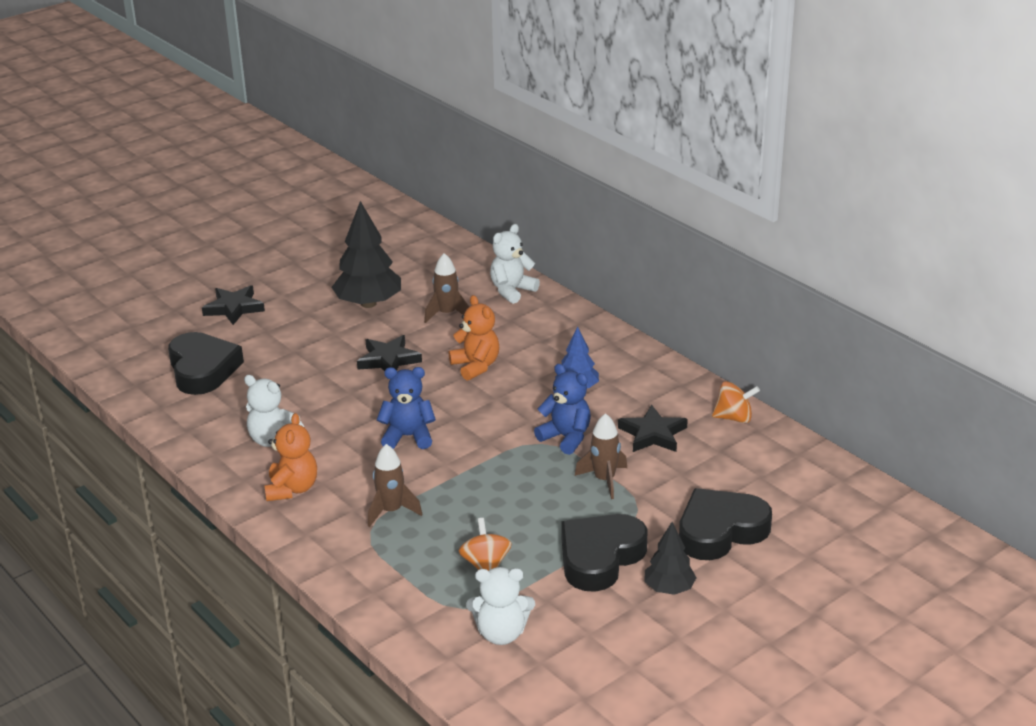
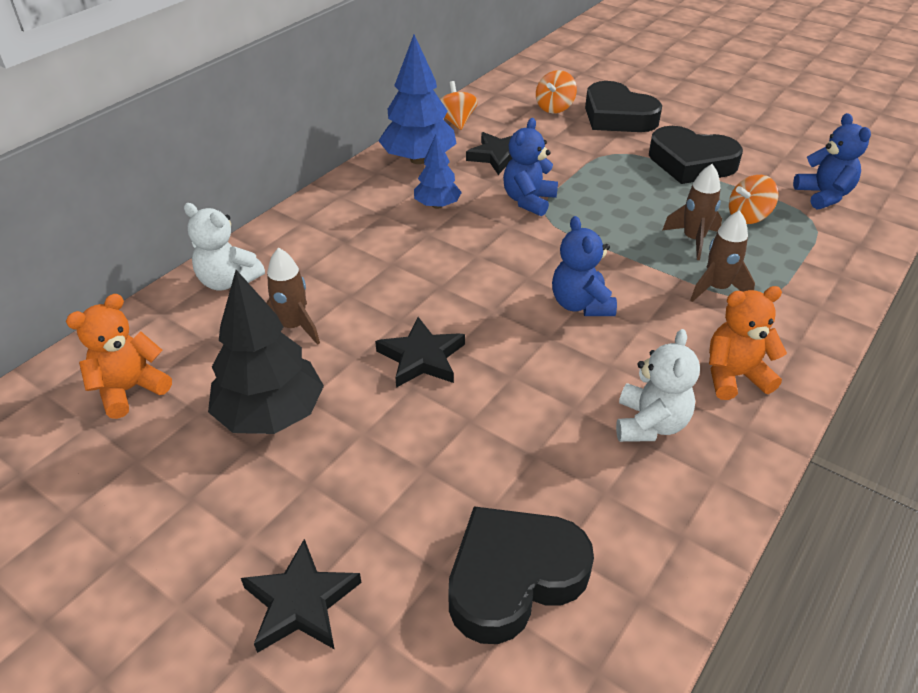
camera: 105 degrees left, 10 degrees up
(476, 366) = (415, 280): orange teddy bear -> orange teddy bear (130, 389)
(501, 633) = (823, 195): white teddy bear -> blue teddy bear
(604, 480) = (584, 173): brown rocket -> brown rocket (693, 240)
(661, 387) = (418, 159): none -> blue tree
(669, 589) = (703, 130): black tree -> none
(752, 489) = (554, 108): none -> orange spinning top

